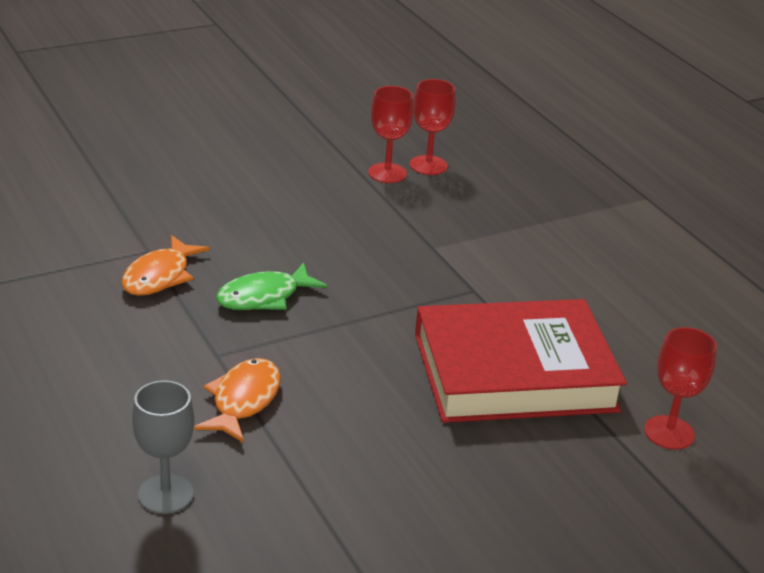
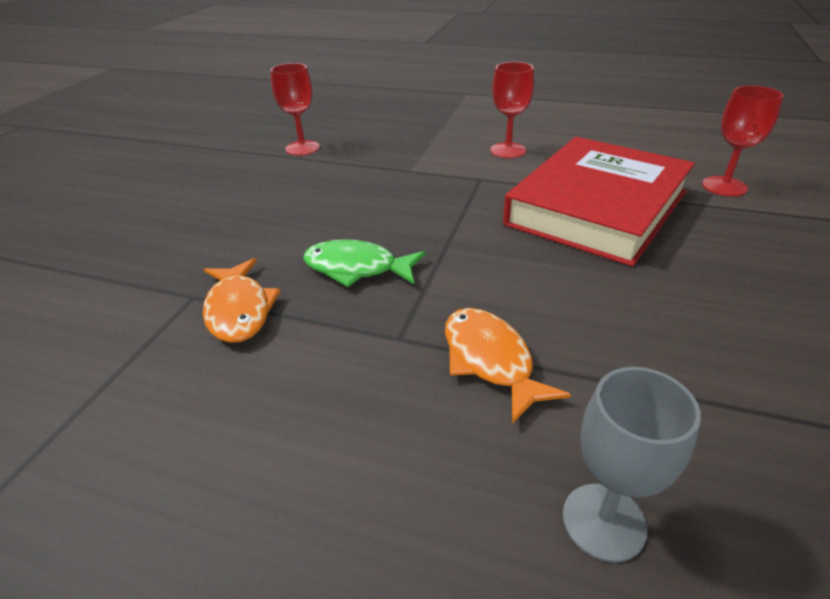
camera: 40 degrees left, 5 degrees up
(264, 297) = (357, 268): green fish -> green fish turned 90 degrees clockwise
(428, 165) = (321, 132): red goblet -> red goblet (508, 150)

